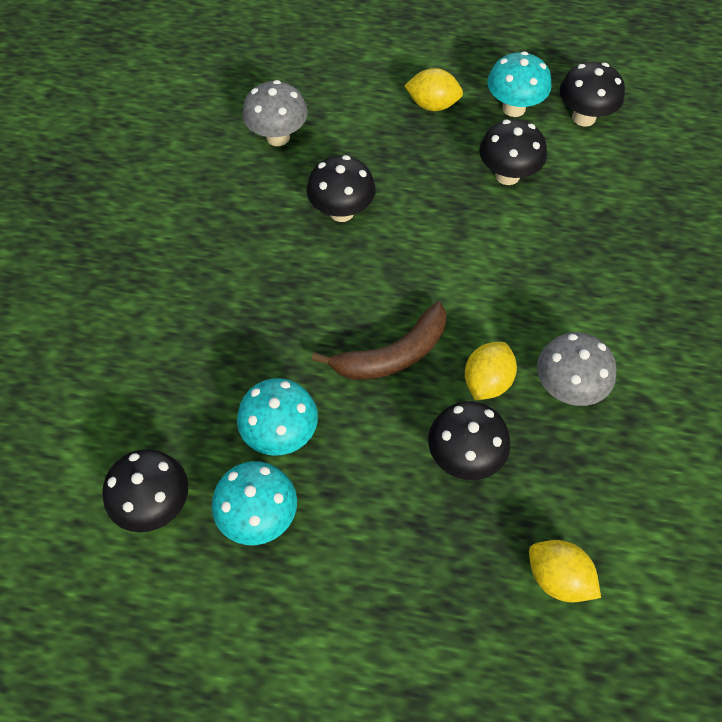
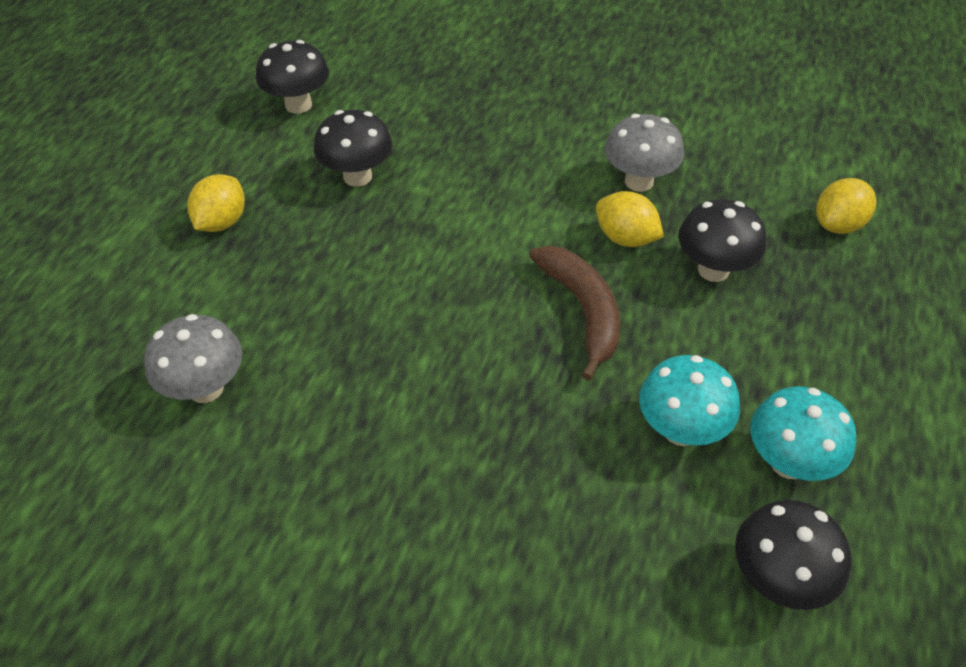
camera: 80 degrees left, 10 degrees down
(341, 211) = (362, 332): black mushroom -> none
(513, 108) = (260, 154): turquoise mushroom -> none

